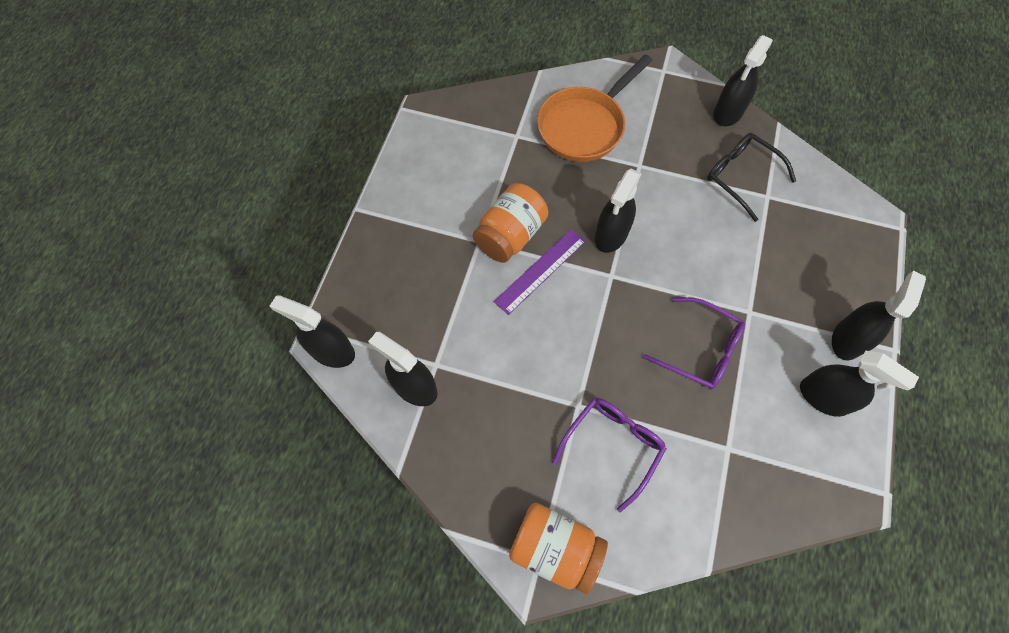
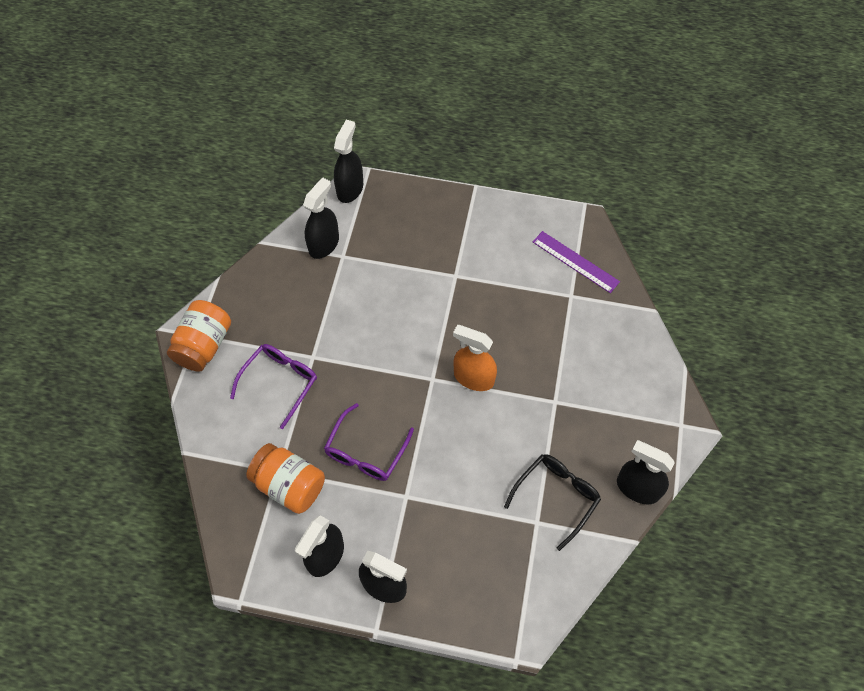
camera: 85 degrees right, 5 degrees down
(510, 235) = (464, 298): orange jar -> orange jar (289, 485)
(540, 271) = (431, 323): purple ruler -> purple ruler (575, 261)
(584, 126) = (593, 352): orange pan -> none
(611, 235) = (473, 378): black spray bottle -> orange spray bottle
(612, 446) = (280, 383): purple glasses -> purple glasses turned 90 degrees counterclockwise

